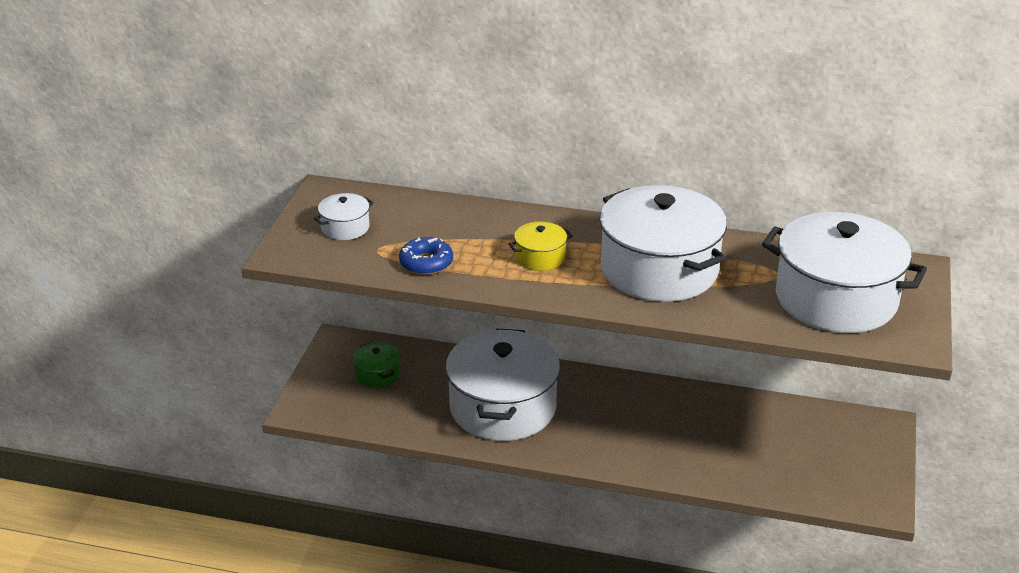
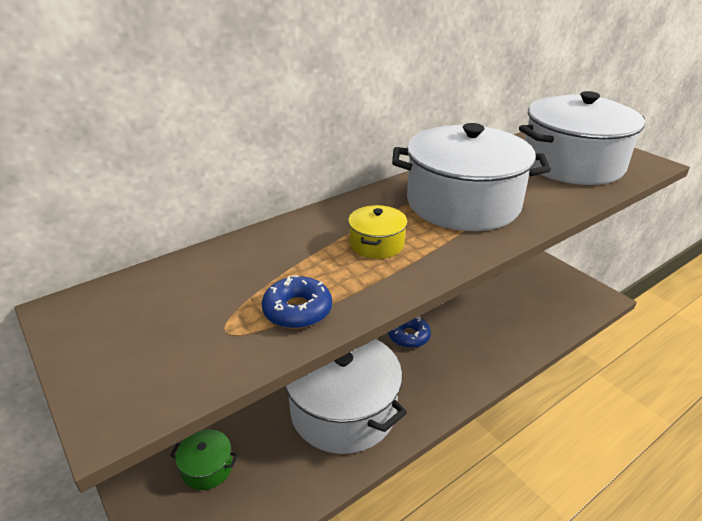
camera: 50 degrees left, 0 degrees up
(345, 228) = (152, 332): white pot -> none
(633, 400) = (409, 336): none -> blue donut

